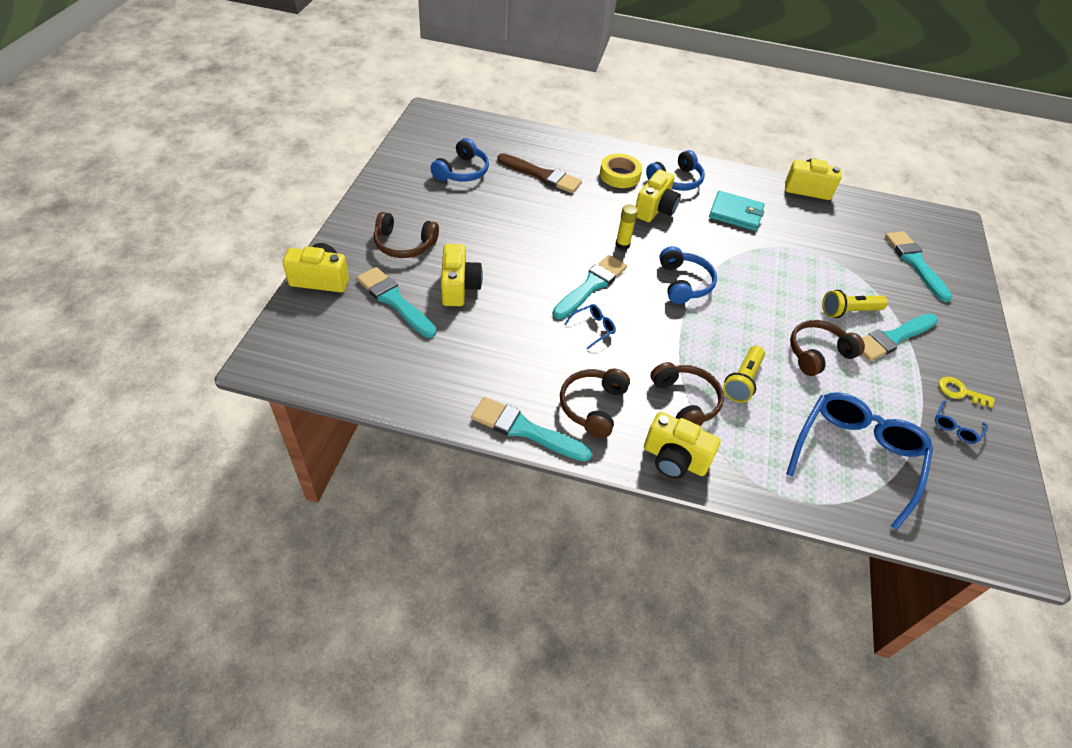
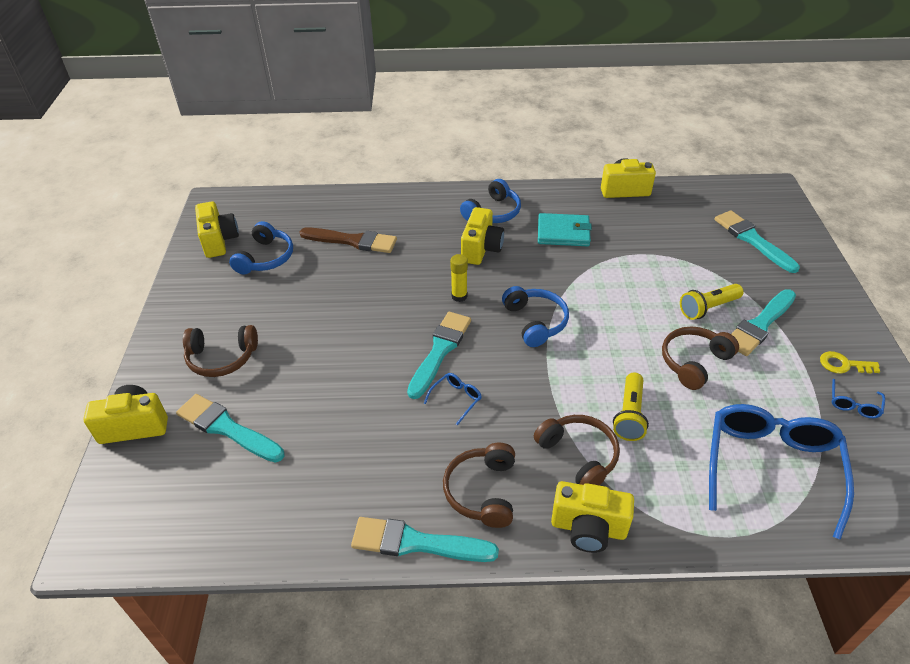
camera: 10 degrees left, 5 degrees down
(459, 287) = (296, 392): yellow camera -> yellow camera (219, 241)
(619, 175) = (434, 221): yellow tape -> none

